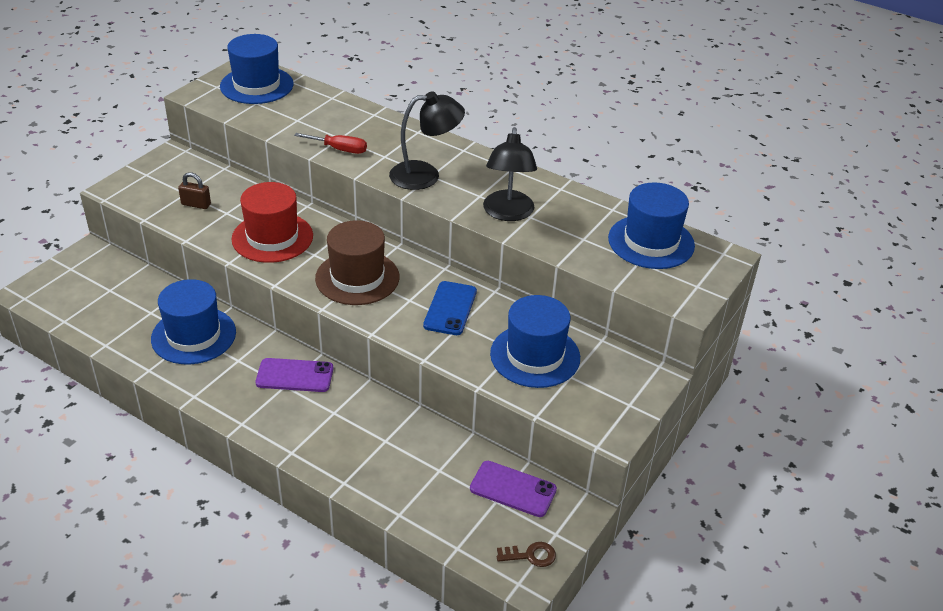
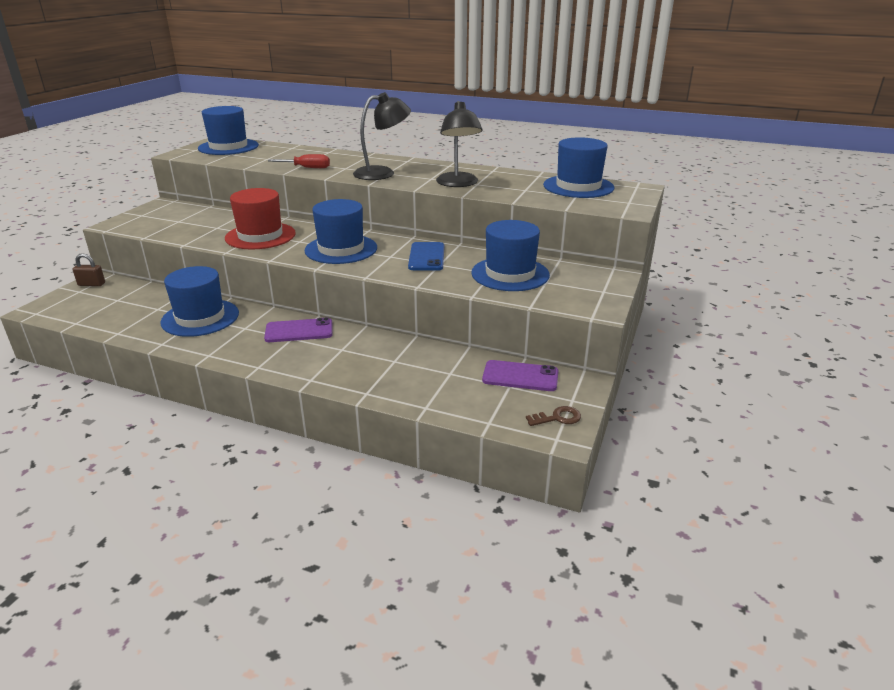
camera: 10 degrees left, 10 degrees down
(196, 204) = (189, 226): brown padlock -> brown padlock (91, 284)
(357, 278) = (341, 249): brown hat -> blue hat

